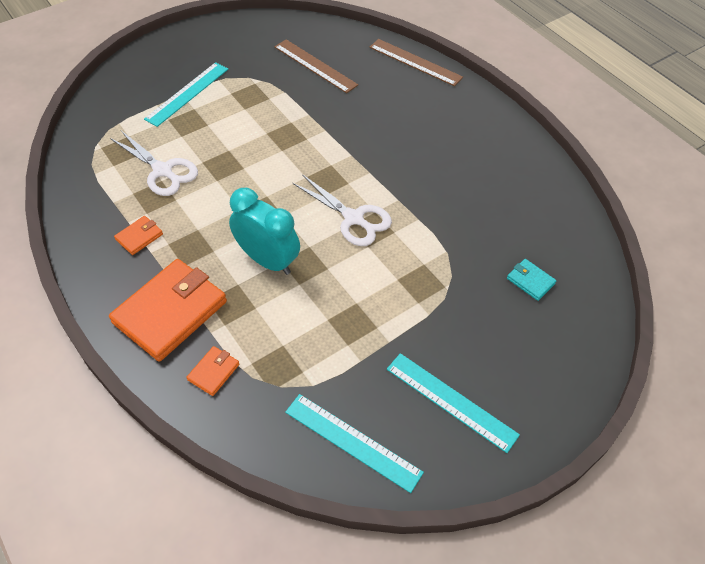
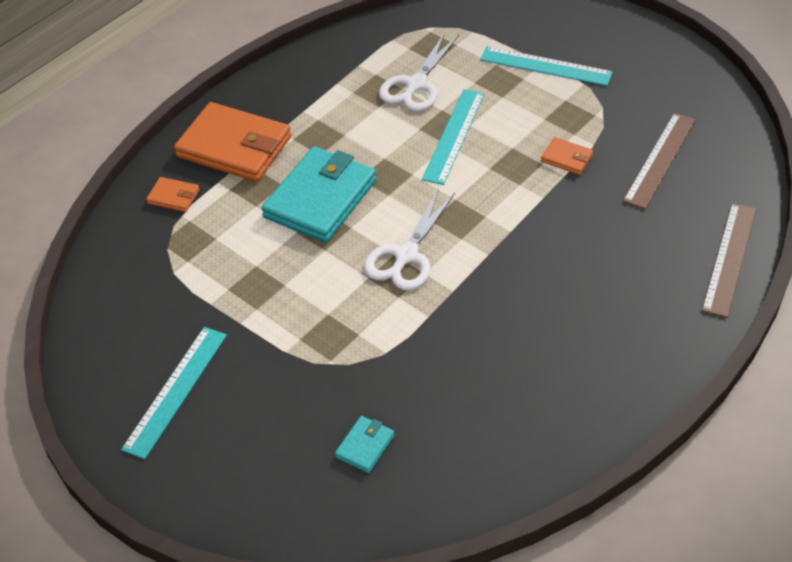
camera: 80 degrees right, 5 degrees down
(139, 237) = (320, 97): orange wallet -> orange wallet (566, 158)
(267, 260) = (320, 199): turquoise clock -> turquoise wallet
(352, 441) = (115, 317): turquoise ruler -> turquoise ruler (454, 136)

